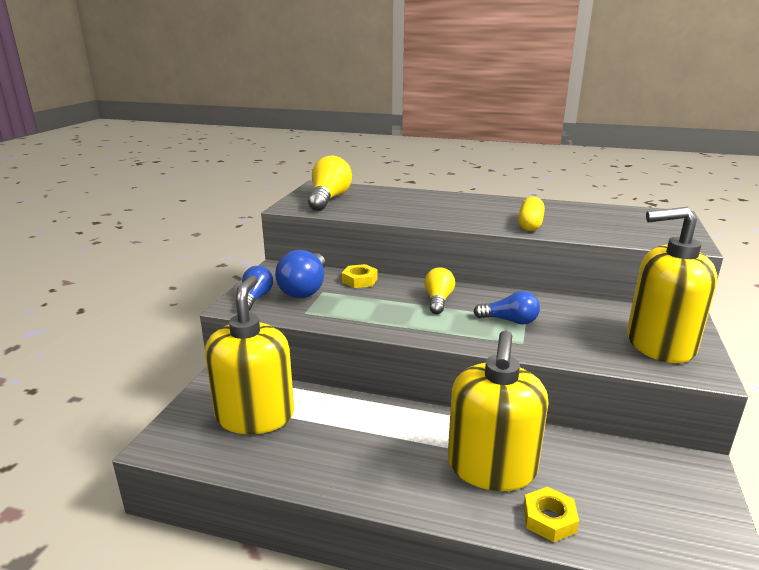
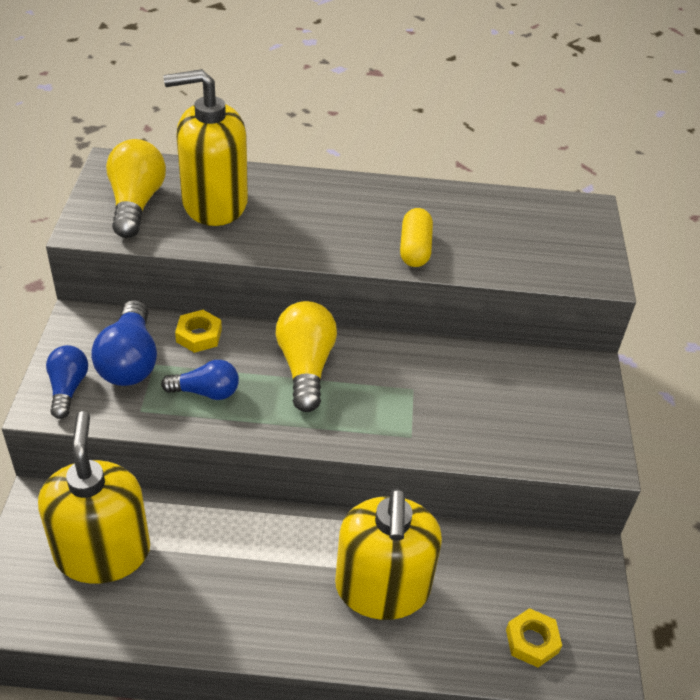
camera: 15 degrees left, 20 degrees up
(438, 300) = (305, 366): yellow light bulb -> yellow light bulb, size x1.57
(510, 321) = (394, 396): blue light bulb -> blue light bulb (206, 392)
(549, 519) = (443, 645): yellow nut -> yellow nut (532, 641)
(659, 344) = (560, 418): yellow soap dispenser -> yellow soap dispenser (214, 203)

